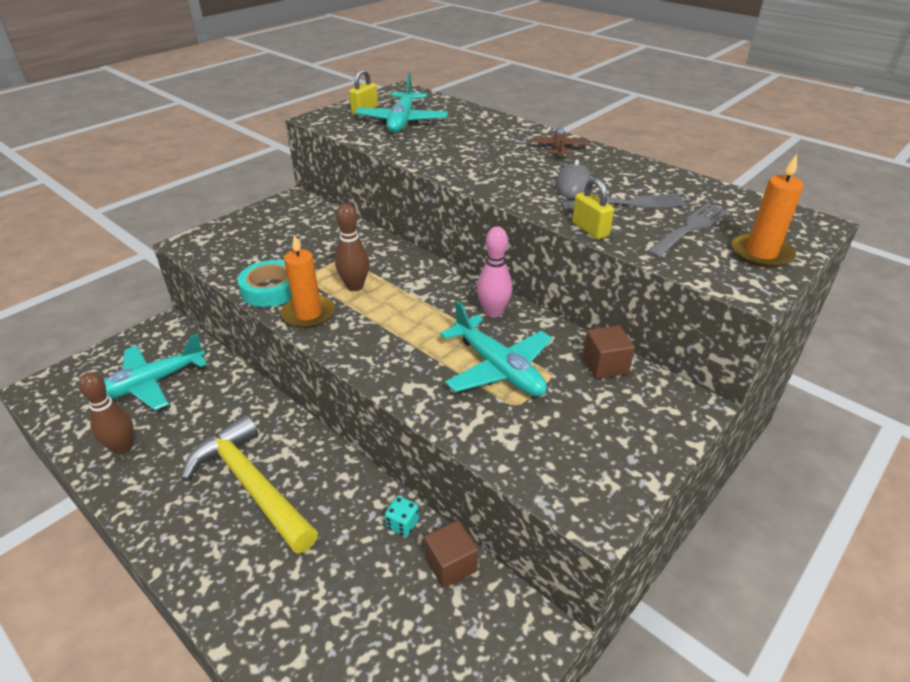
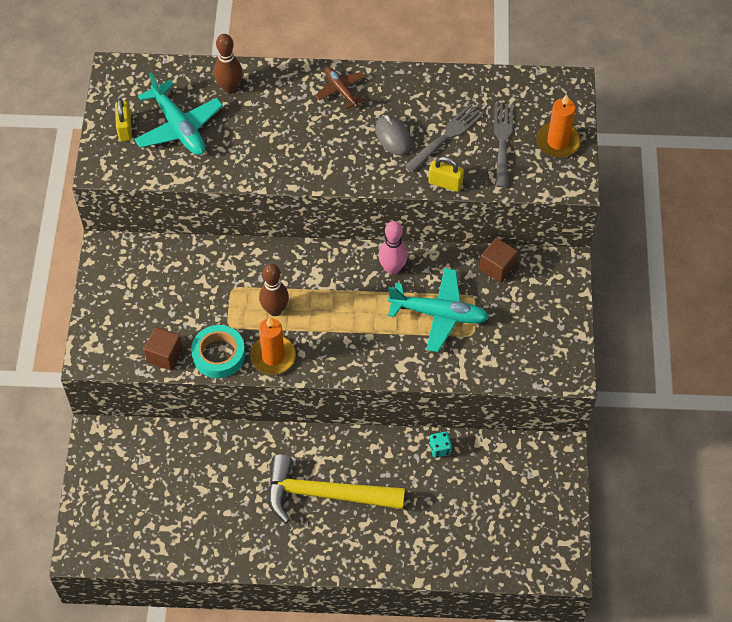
camera: 40 degrees left, 20 degrees up
(122, 447) = (208, 537): brown bowling pin -> brown bowling pin (230, 88)
(150, 383) = (158, 485): turquoise plane -> none
(451, 565) = (488, 451): brown cube -> brown cube (164, 355)

